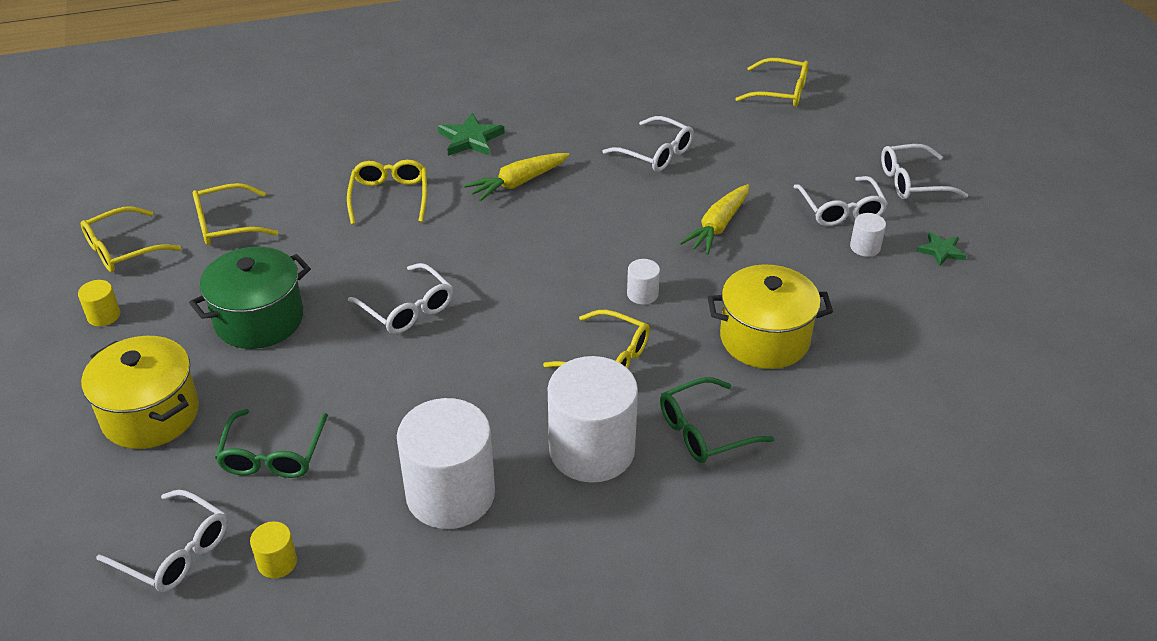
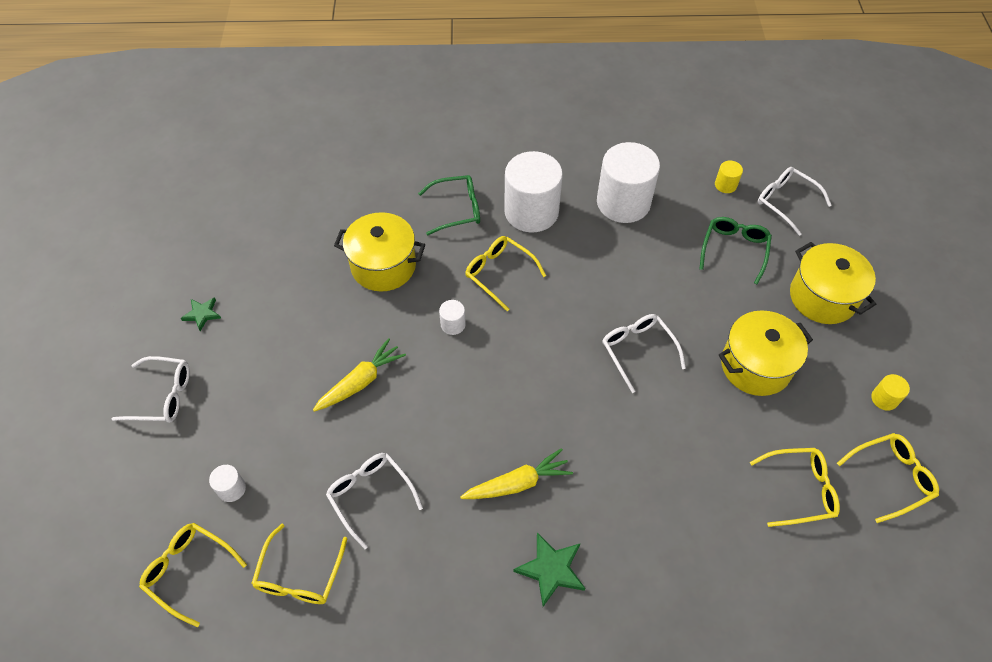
camera: 165 degrees left, 15 degrees up
(259, 320) = (755, 366): green pot -> yellow pot
(389, 197) = (644, 492): yellow glasses -> yellow glasses (300, 574)
(841, 209) = (247, 377): white glasses -> none
(865, 247) = (257, 331): white cylinder -> white cylinder (231, 489)

